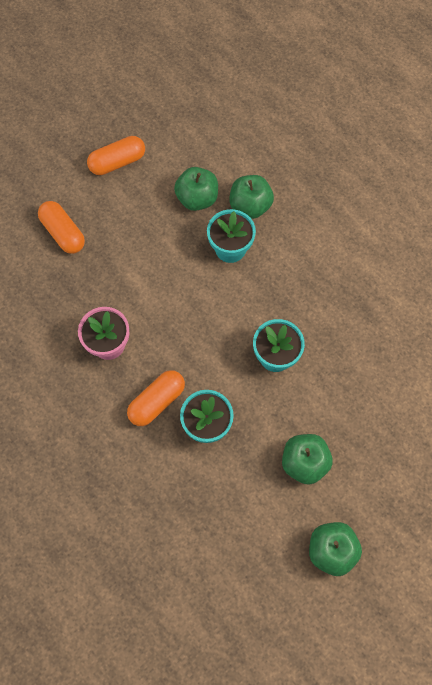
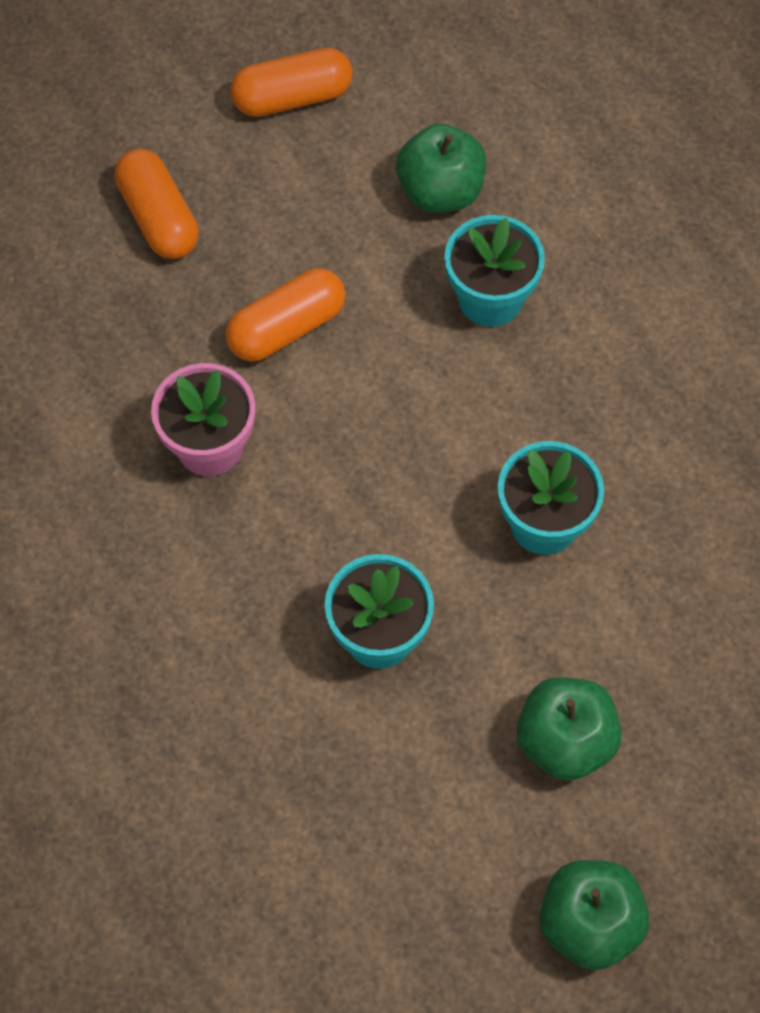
camera: 10 degrees right, 5 degrees down
(157, 401) = (286, 572): orange capsule -> orange capsule (286, 328)
(250, 206) = (546, 222): green apple -> none

